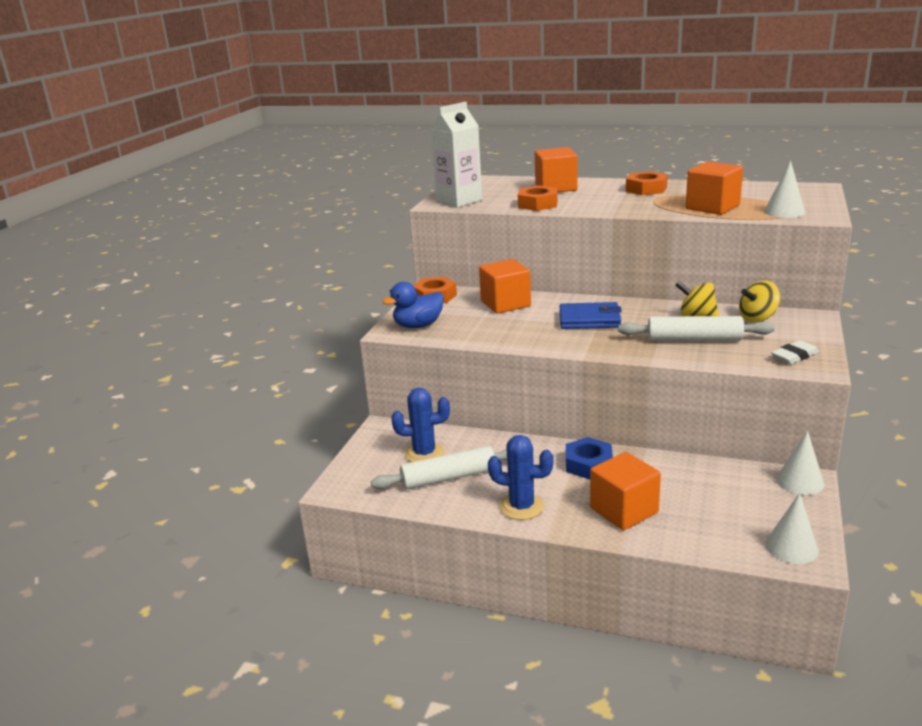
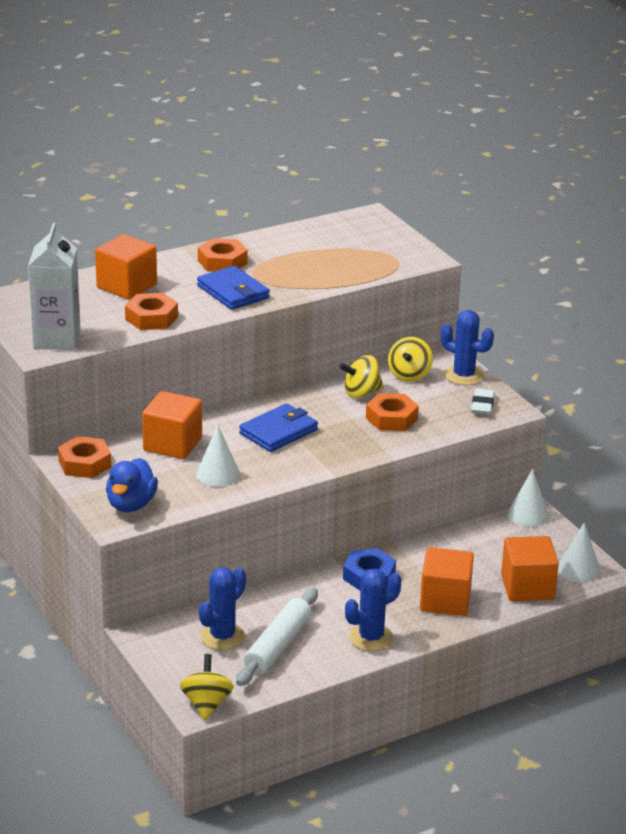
camera: 50 degrees left, 5 degrees up
(343, 489) = (206, 704): none -> yellow spinning top
(621, 204) = (233, 292): none -> blue wallet
(694, 339) = (391, 418): white rolling pin -> orange nut
(712, 207) = (322, 272): orange cube -> orange cube (527, 587)
(784, 211) = (389, 260): white cone -> white cone (218, 474)
(809, 332) = (464, 376): none -> blue cactus

